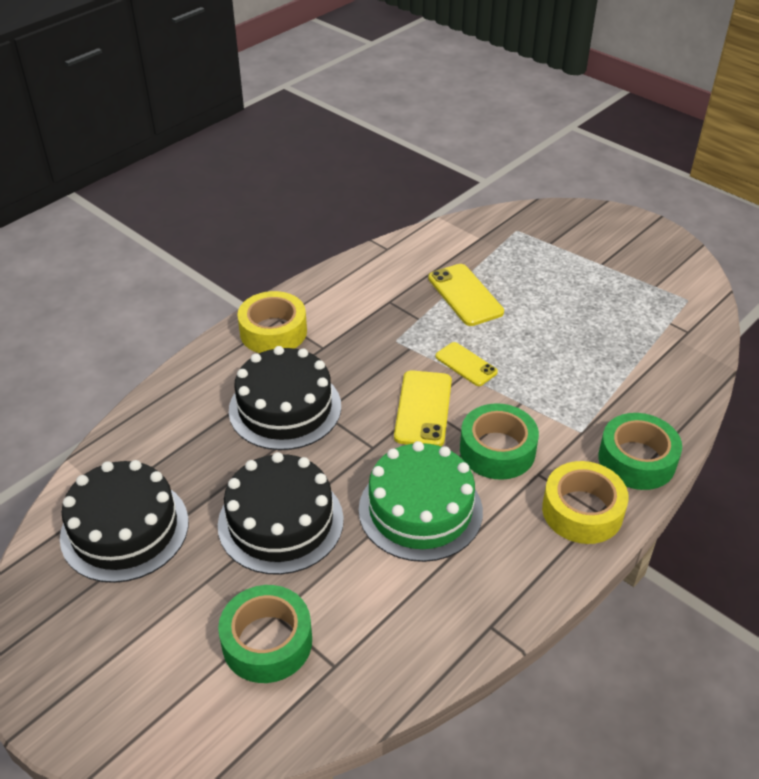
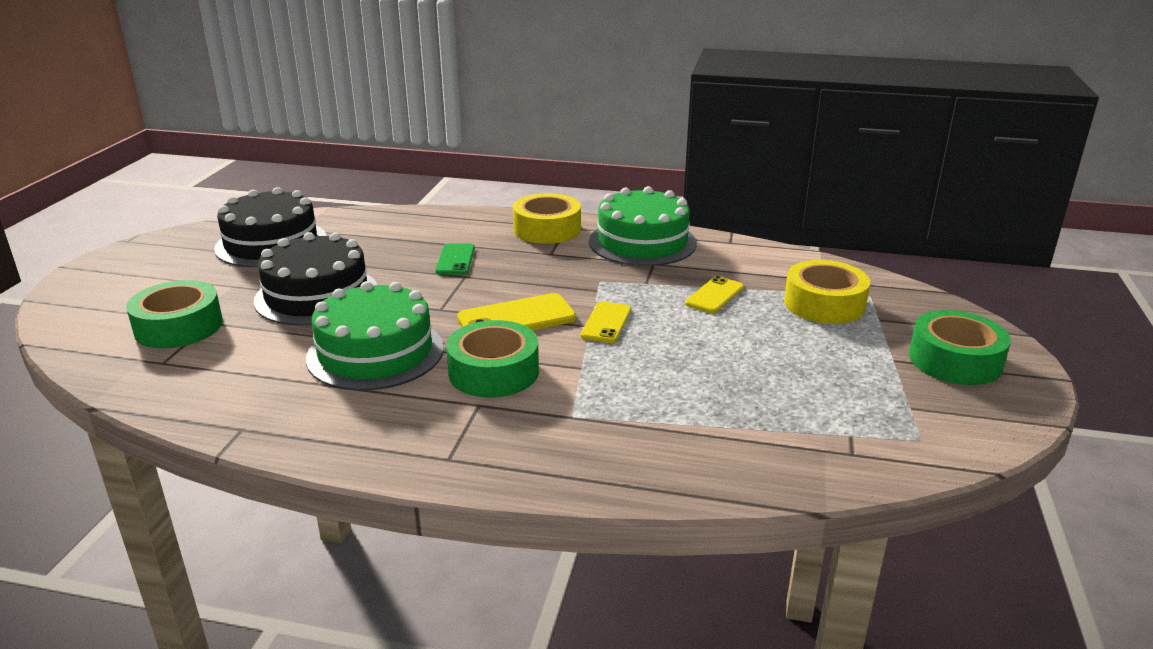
camera: 60 degrees right, 15 degrees down
(285, 408) = (455, 260): black cake -> green phone
(347, 291) = (642, 242): none -> green cake
(465, 295) = (714, 295): yellow phone -> yellow phone, size x0.65
(582, 511) = (442, 446): yellow tape -> yellow tape (824, 304)
(636, 460) = (559, 466): green tape -> green tape (955, 360)

